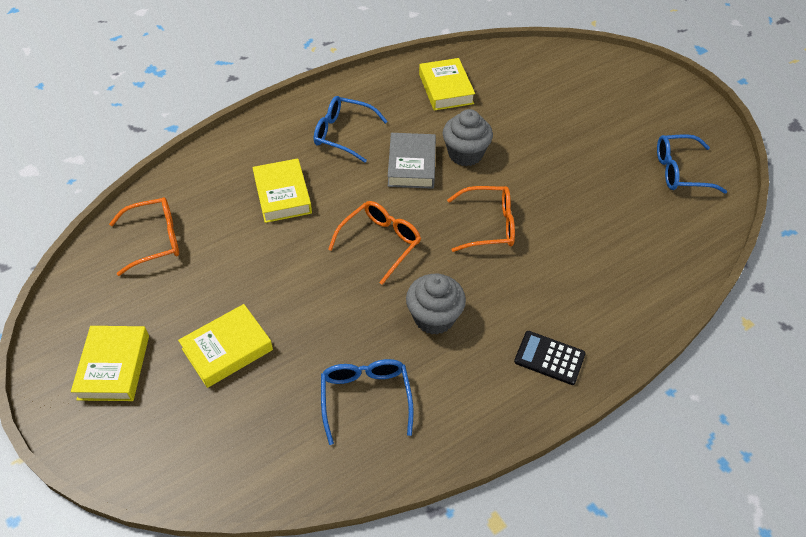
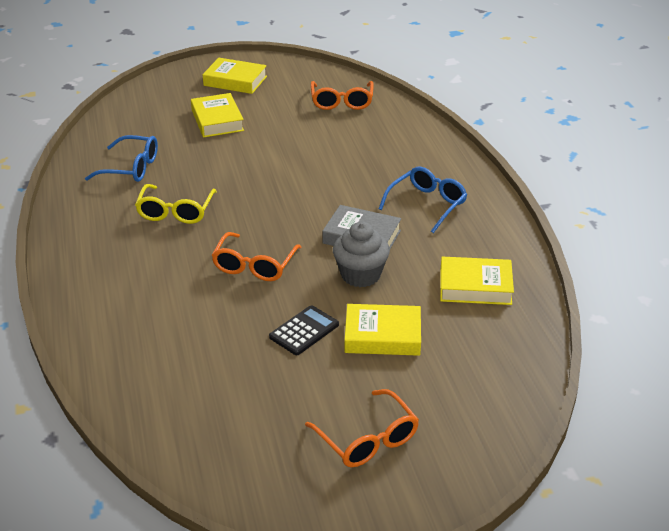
camera: 110 degrees right, 15 degrees down
(283, 195) = (360, 161): yellow book -> yellow book (382, 336)
(380, 243) = (273, 201): orange glasses -> orange glasses (368, 440)
(434, 317) = (175, 212): grey cupcake -> yellow glasses
(549, 358) = (90, 261): black calculator -> black calculator (304, 331)
(680, 171) = (244, 439): blue glasses -> none

